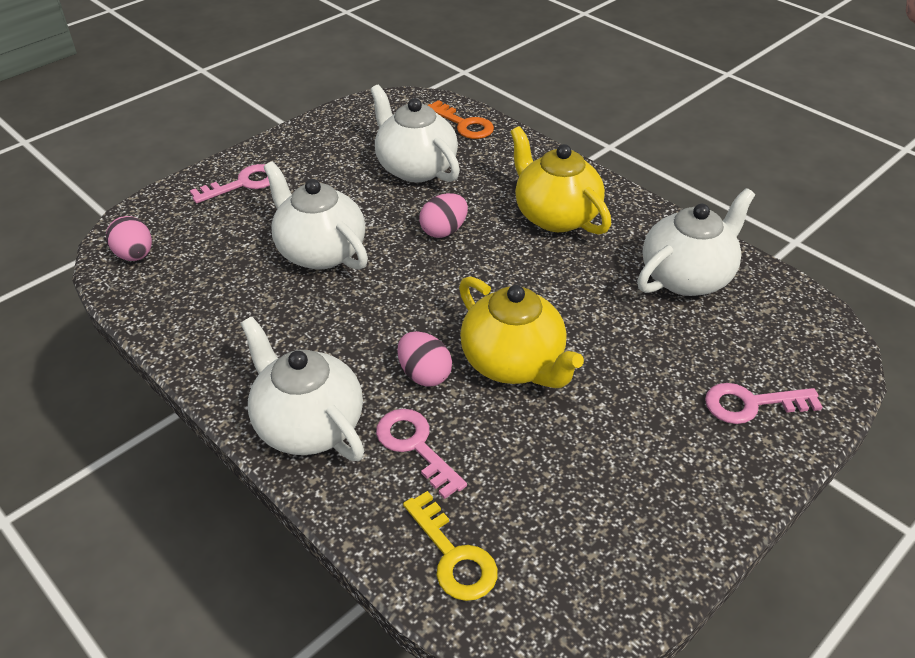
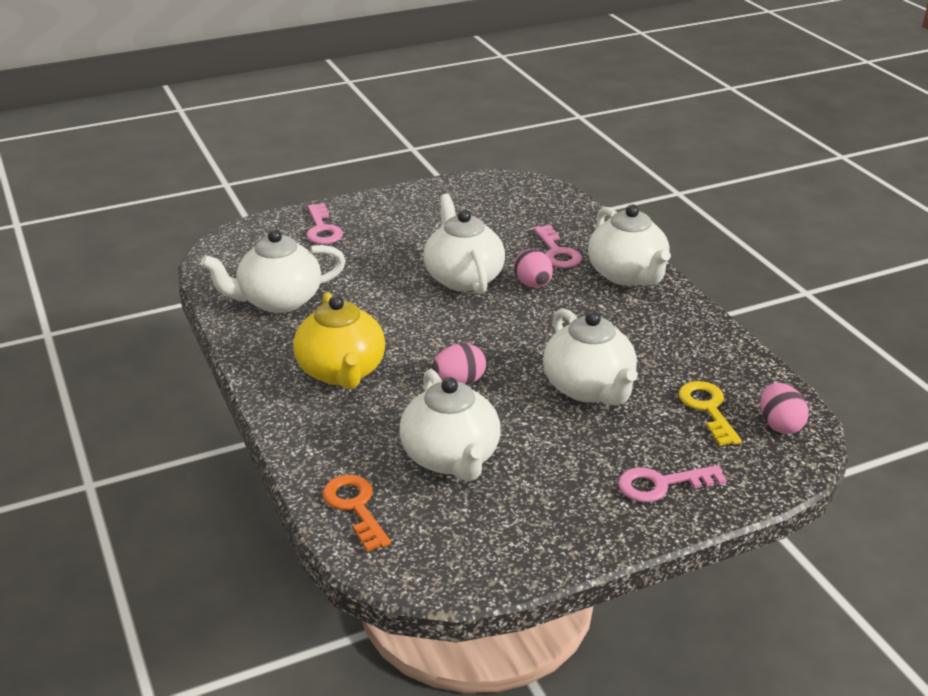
camera: 160 degrees left, 10 degrees down
(453, 556) = (555, 210): yellow key -> yellow key (707, 409)
(514, 363) = (463, 278): yellow teapot -> white teapot
(751, 404) = (322, 229): pink key -> pink key turned 60 degrees clockwise

